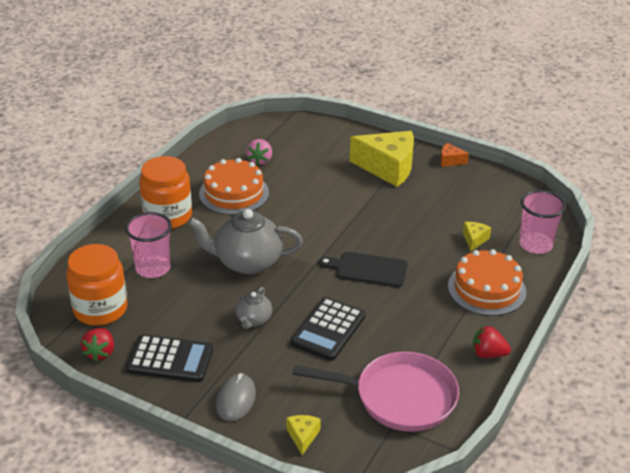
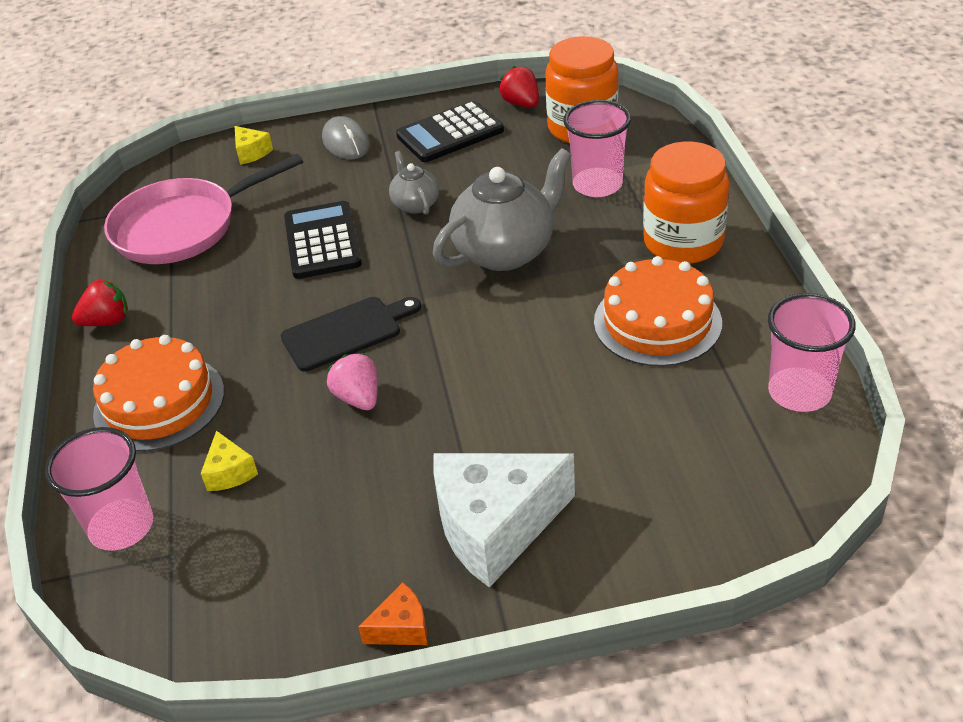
camera: 145 degrees right, 5 degrees up
(227, 144) = (799, 392): none -> pink cup
(260, 160) = (707, 398): pink strawberry -> pink strawberry (358, 398)
(388, 168) = (495, 527): yellow cheese -> white cheese

